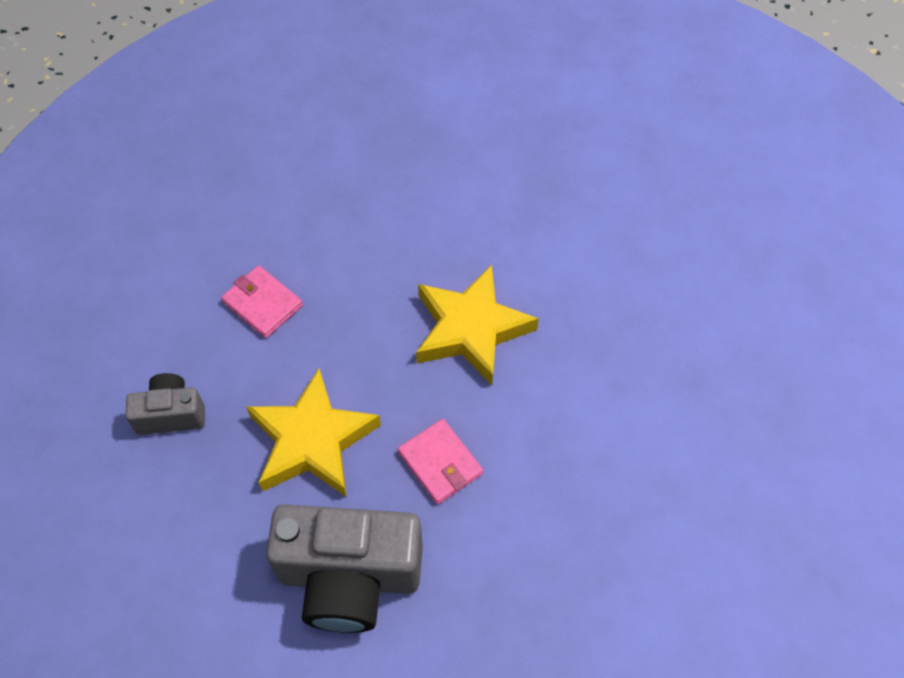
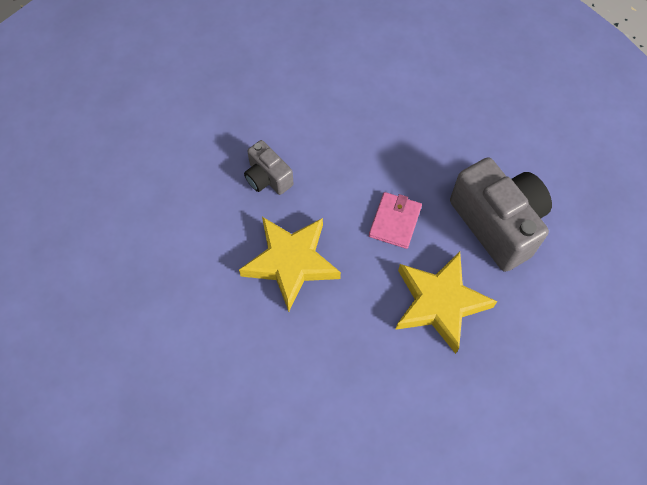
camera: 125 degrees left, 5 degrees up
(171, 414) = (495, 407): grey camera -> grey camera (268, 178)
(263, 304) = (371, 414): pink wallet -> none

